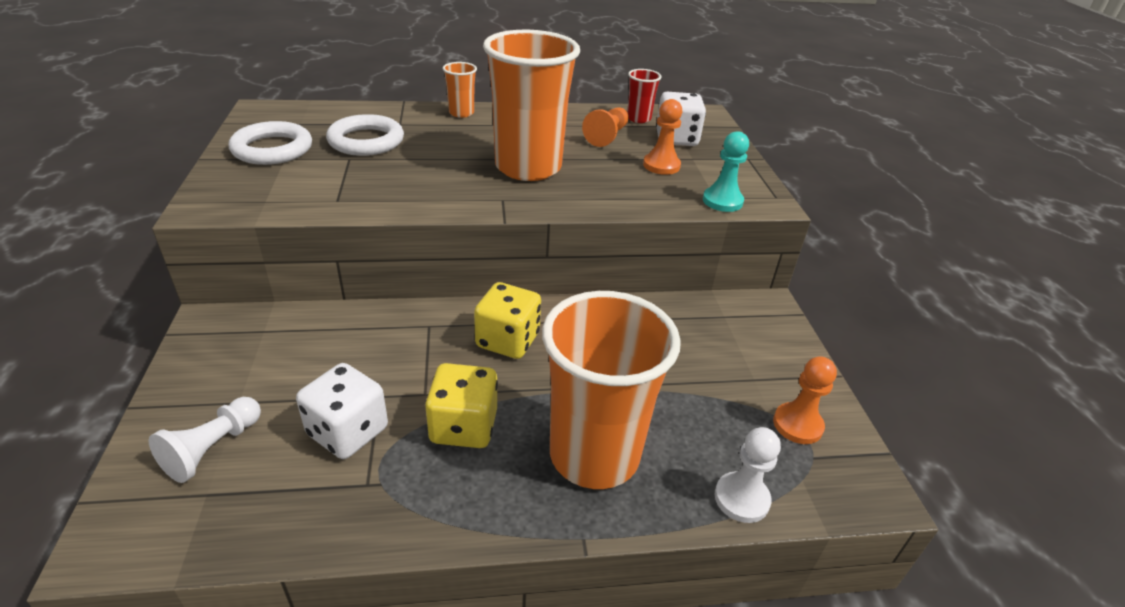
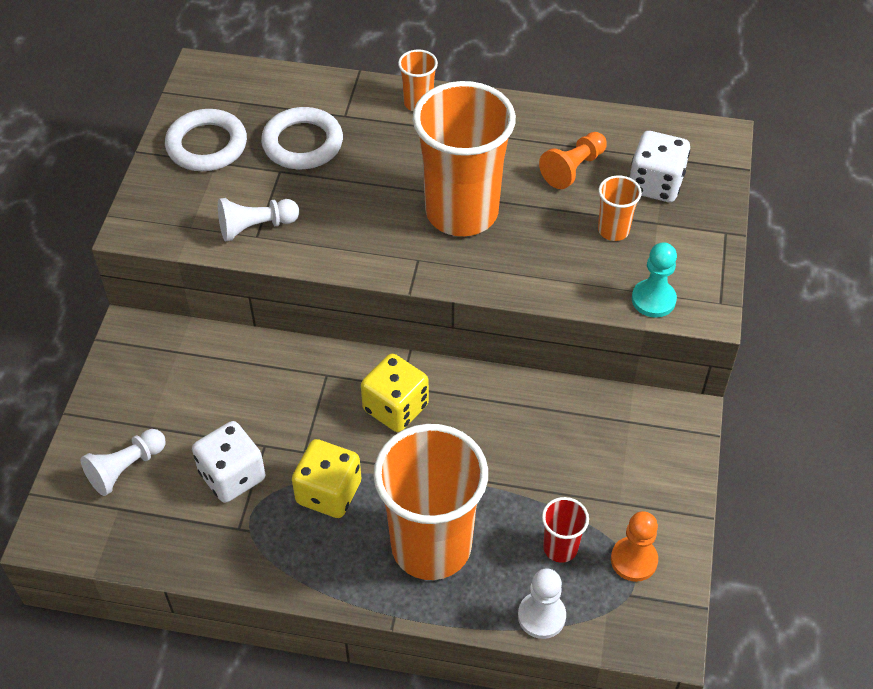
camera: 20 degrees right, 15 degrees up
(335, 194) = (256, 227): none -> white pawn
(638, 118) = (627, 139): red cup -> red cup (560, 548)
(661, 165) = (613, 230): orange pawn -> orange cup

